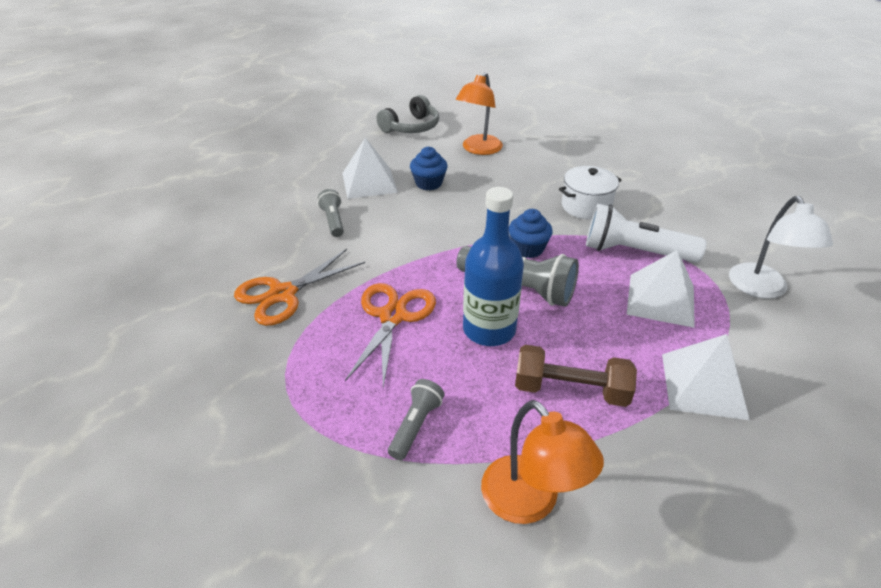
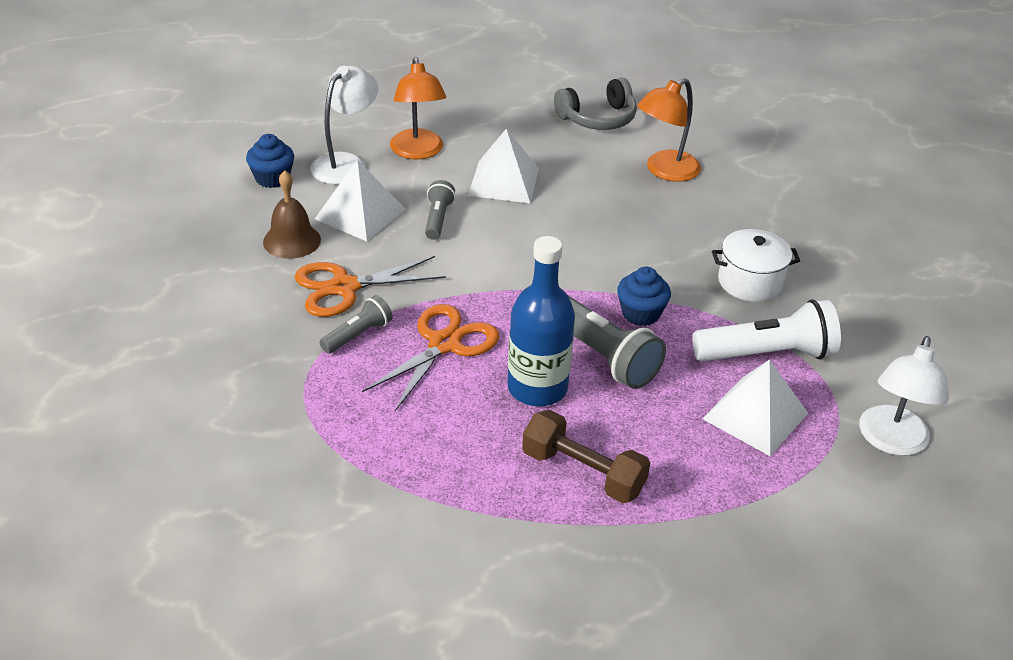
camera: 20 degrees right, 0 degrees up
(218, 268) = (292, 240): none -> brown bell
(237, 198) = (345, 163): none -> white lamp
(416, 425) = (408, 454): grey flashlight -> grey flashlight (358, 335)
(428, 183) = (574, 201): blue cupcake -> blue cupcake (272, 178)
(530, 502) = (475, 552): orange lamp -> orange lamp (418, 152)
(634, 252) = (767, 354): white flashlight -> white flashlight turned 135 degrees clockwise
(703, 385) = (730, 514): white pyramid -> white pyramid (360, 214)

